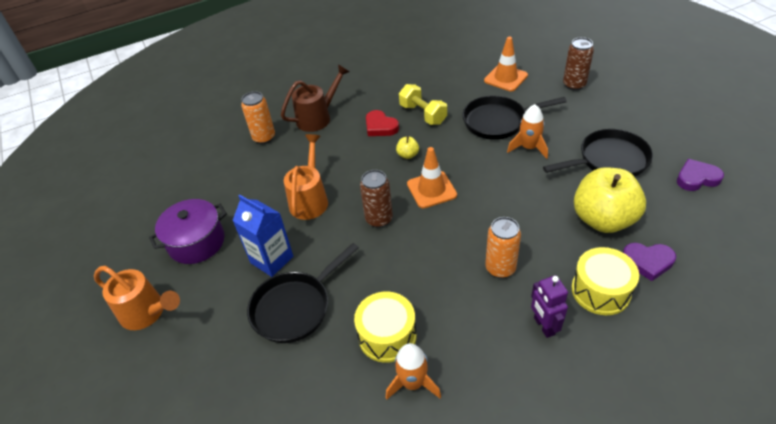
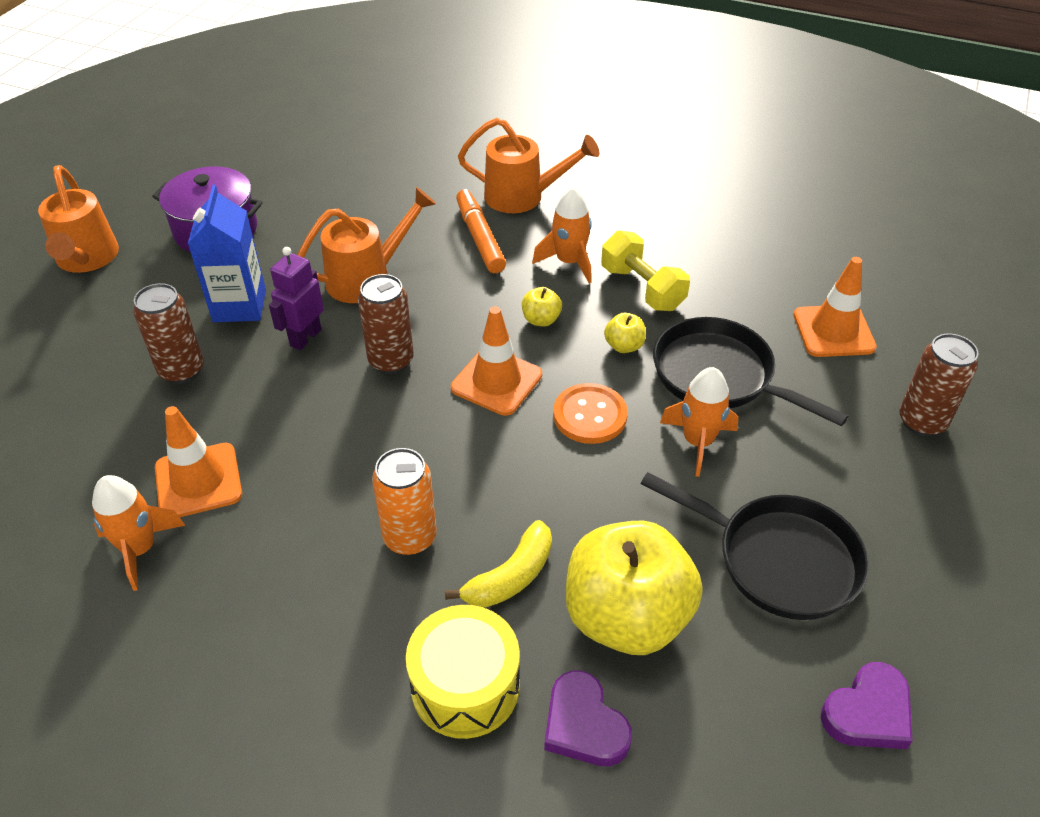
camera: 45 degrees right, 0 degrees up
(264, 138) = (436, 175): orange can -> none
(295, 307) = (181, 370): black pan -> brown can
(318, 117) = (523, 197): brown watering can -> orange watering can
(329, 146) = (480, 238): none -> orange marker
(380, 127) = (569, 262): red heart -> orange rocket
(387, 335) = (198, 481): yellow drum -> orange traffic cone
(423, 114) = (642, 288): yellow dumbbell -> yellow dumbbell turned 45 degrees counterclockwise
(452, 138) = (624, 346): none -> yellow apple
(482, 171) = (590, 415): none -> orange button
(544, 326) = (338, 645): purple robot -> purple robot (305, 337)
(552, 245) = (510, 577): none -> yellow banana
(697, 178) = (868, 712): purple heart -> purple heart turned 105 degrees clockwise

